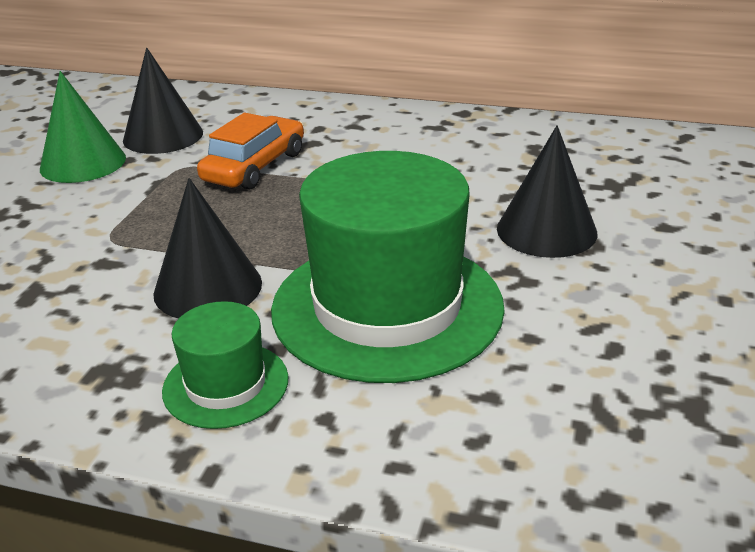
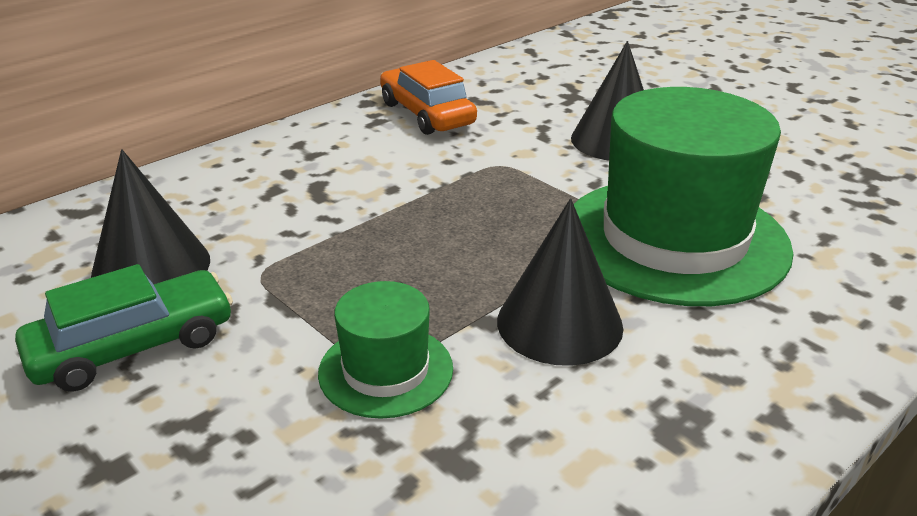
camera: 60 degrees left, 0 degrees up
(83, 163) = (133, 346): green cone -> green car
(226, 384) = (743, 355): green hat -> green hat (386, 370)
(255, 167) = (327, 230): orange car -> orange car (427, 114)

